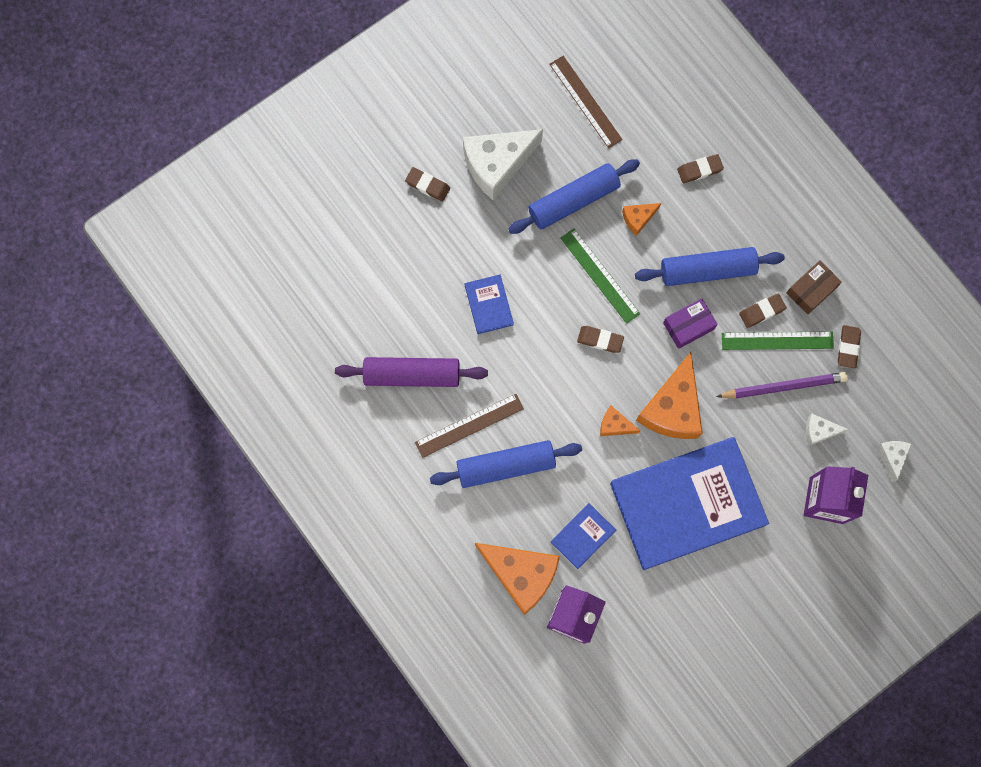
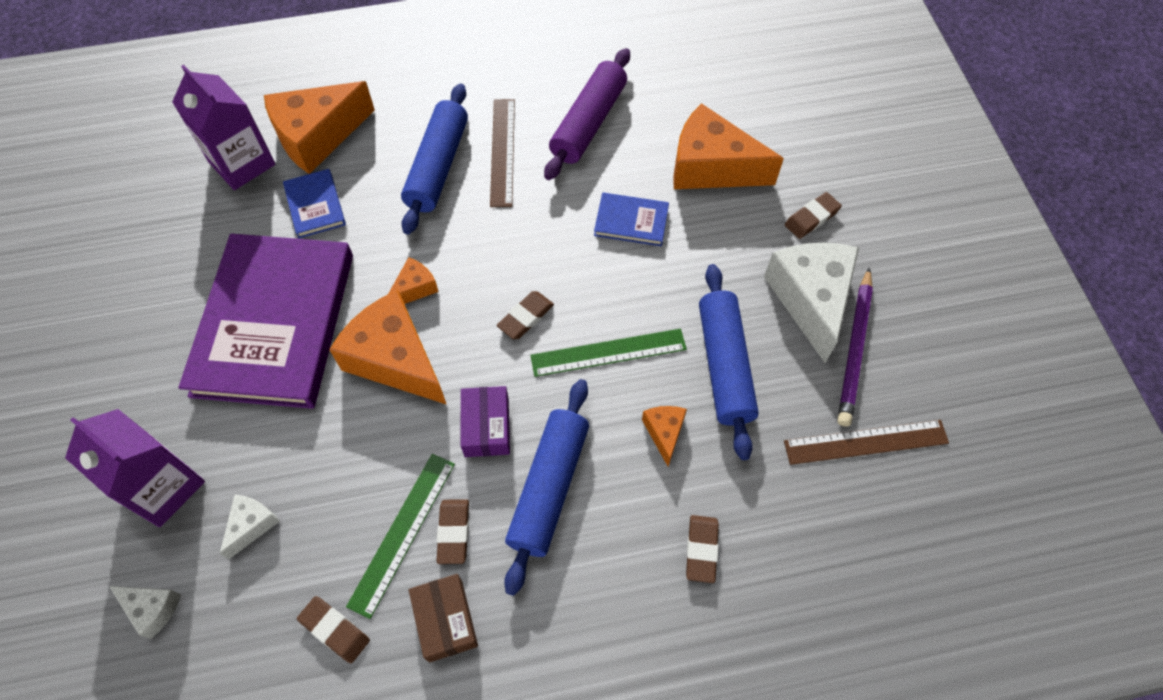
camera: 115 degrees right, 15 degrees down
(413, 269) = (711, 167): none -> orange cheese
(687, 504) = (275, 323): blue book -> purple book
(783, 386) = (337, 509): purple pencil -> purple pencil (854, 349)

